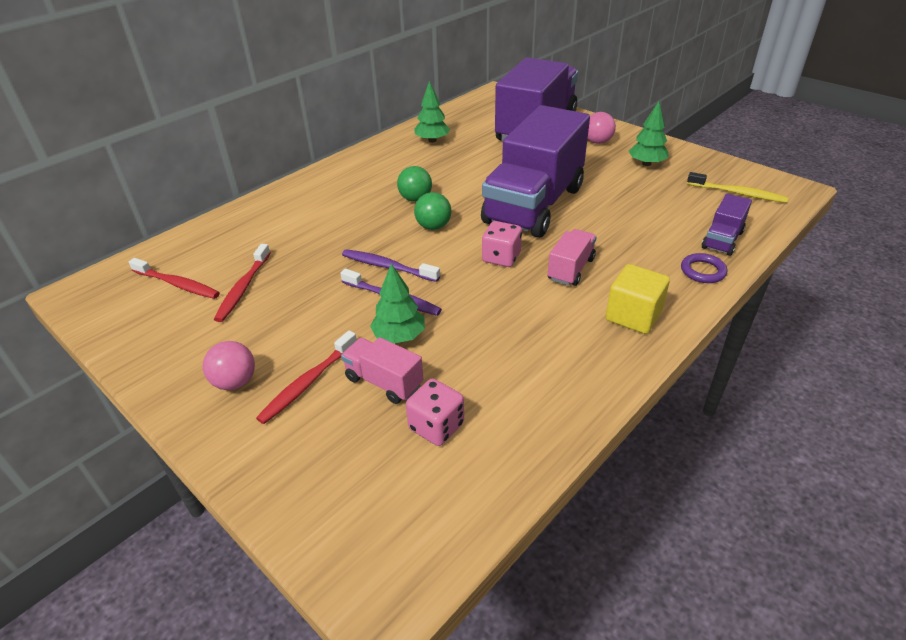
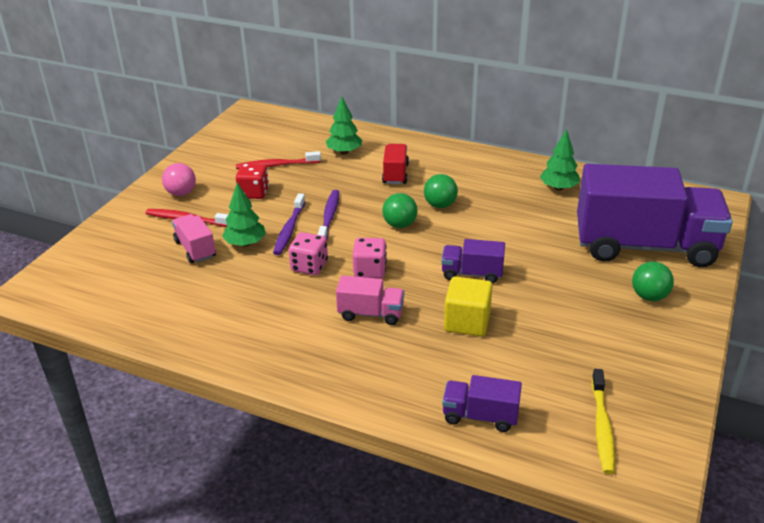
camera: 70 degrees right, 5 degrees down
(177, 284) = (270, 140): red toothbrush -> none
(292, 315) = (254, 193): none -> red dice
(338, 212) = (395, 174): none -> red truck
(384, 382) = (195, 249): pink truck -> pink truck turned 45 degrees counterclockwise
(436, 426) = (157, 281): pink dice -> pink dice (309, 266)
(534, 205) = (472, 273): purple truck -> purple truck, size x0.43
(597, 142) = (649, 296): pink ball -> green ball
(633, 316) = (314, 361): yellow cube -> yellow cube (467, 322)
(646, 164) = (623, 341): green tree -> green tree (344, 152)
(702, 271) = (409, 403): purple ring -> none

